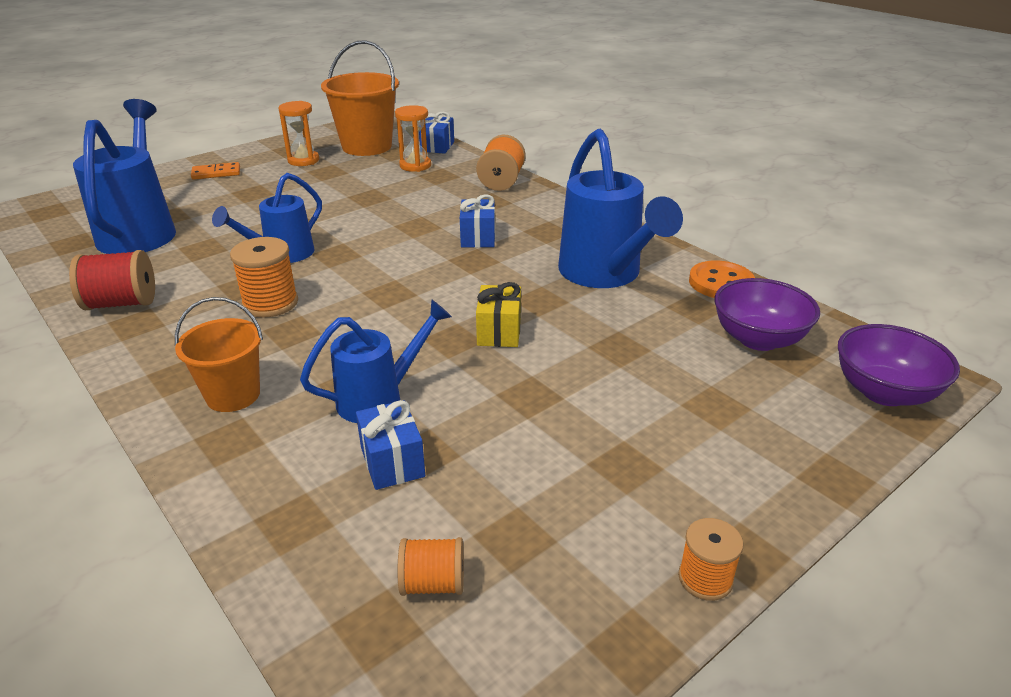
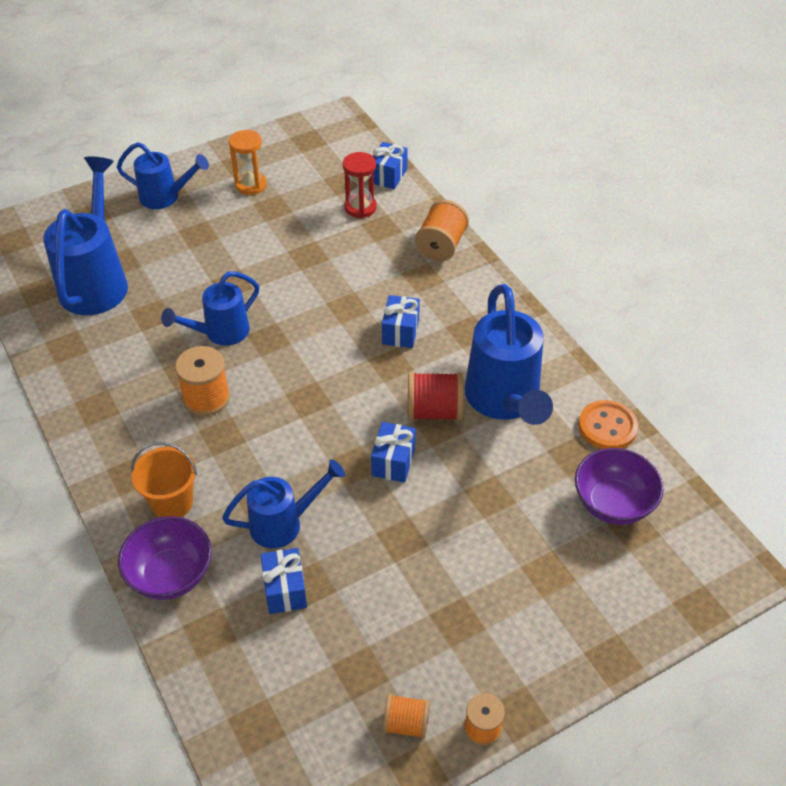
camera: 10 degrees right, 15 degrees up
(121, 303) = (84, 380): red spool -> red spool (434, 411)
(216, 173) = (165, 197): orange domino -> blue watering can
(367, 146) = (316, 167): orange bucket -> none
(415, 166) = (360, 207): orange hourglass -> red hourglass
(433, 583) = (297, 699): orange spool -> orange spool (406, 723)
(499, 332) = (393, 462): yellow gift -> blue gift
(884, 392) = (693, 580): purple bowl -> purple bowl (171, 575)

